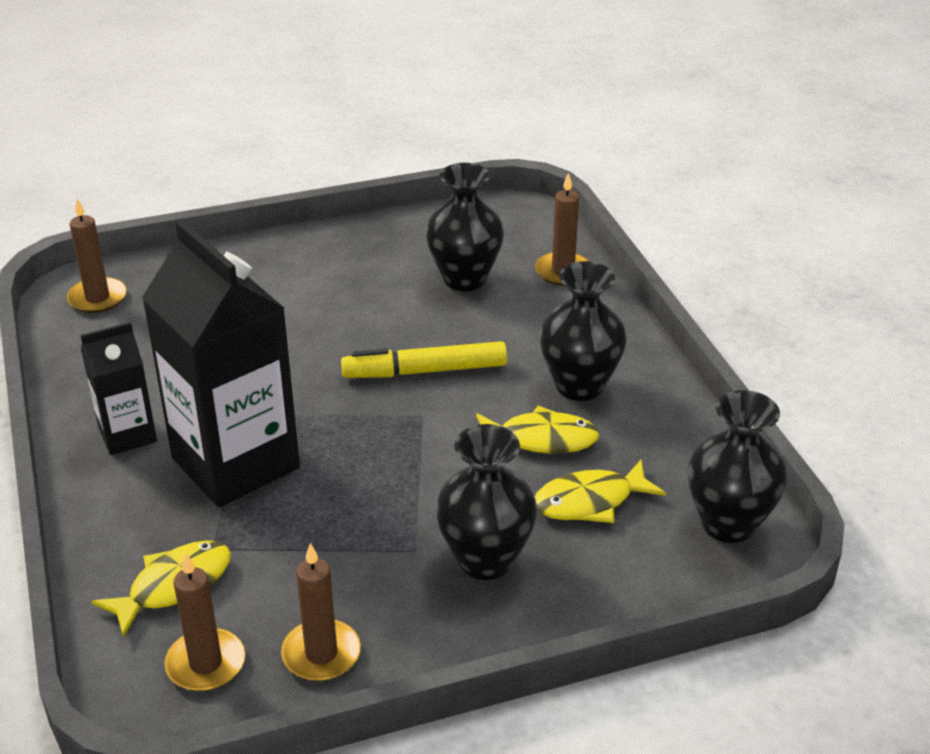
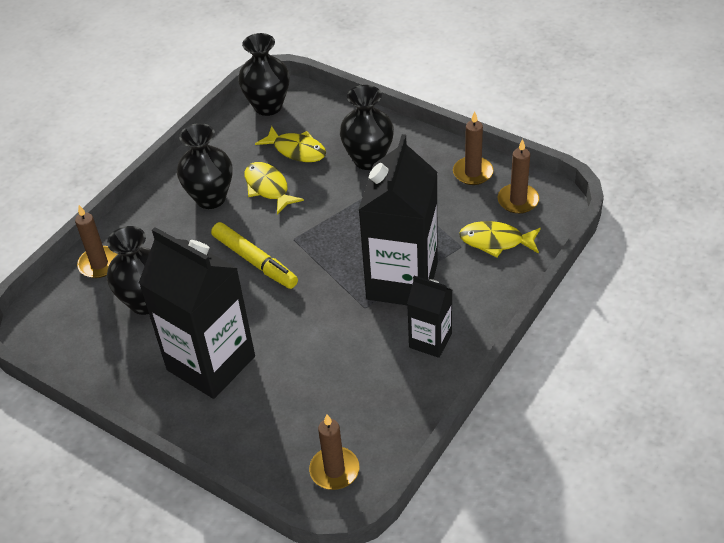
camera: 125 degrees left, 10 degrees up
(324, 284) = (211, 363): none -> black carton

